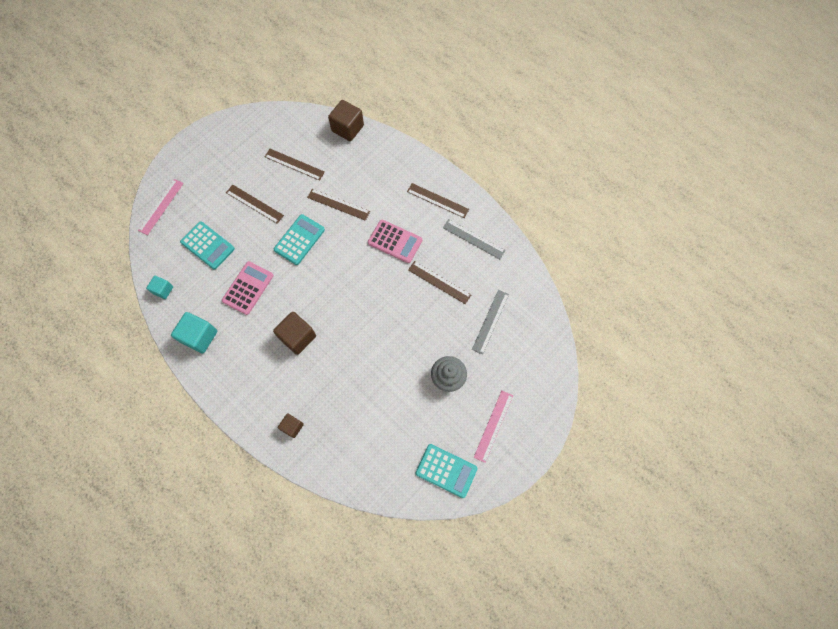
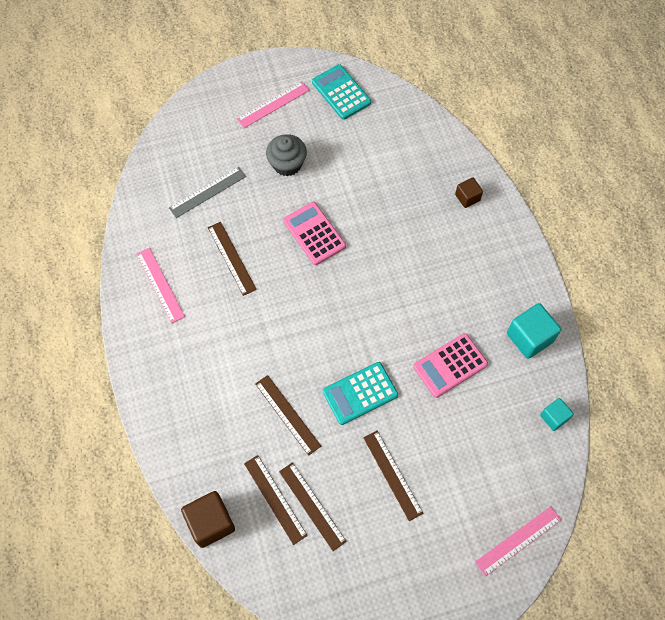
camera: 150 degrees left, 5 degrees down
(207, 245) = (477, 447): turquoise calculator -> none
(298, 337) = (419, 280): brown cube -> none
(395, 241) = (249, 330): pink calculator -> pink calculator (314, 233)
(437, 200) = (166, 353): brown ruler -> brown ruler (275, 499)
(473, 239) = (160, 285): grey ruler -> pink ruler

